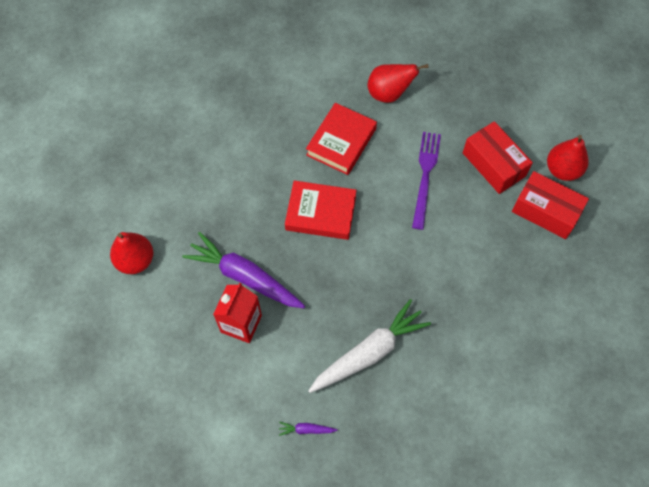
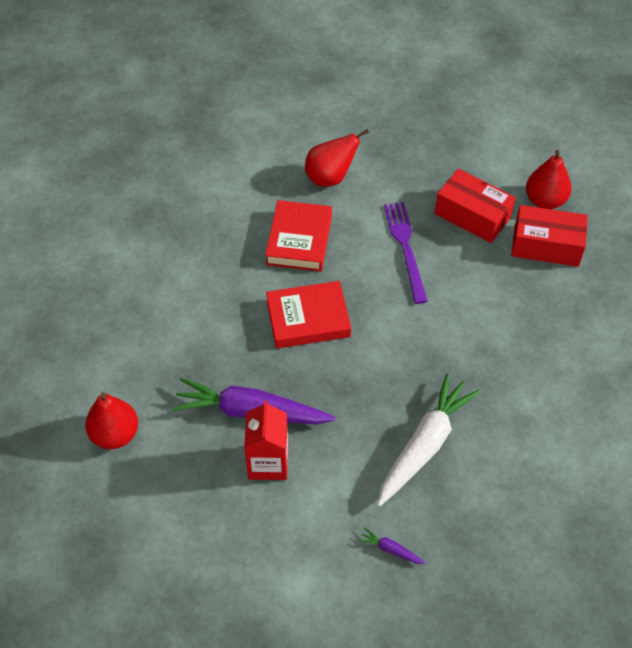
camera: 20 degrees left, 10 degrees down
(306, 429) = (390, 549): purple carrot -> purple carrot turned 45 degrees clockwise

